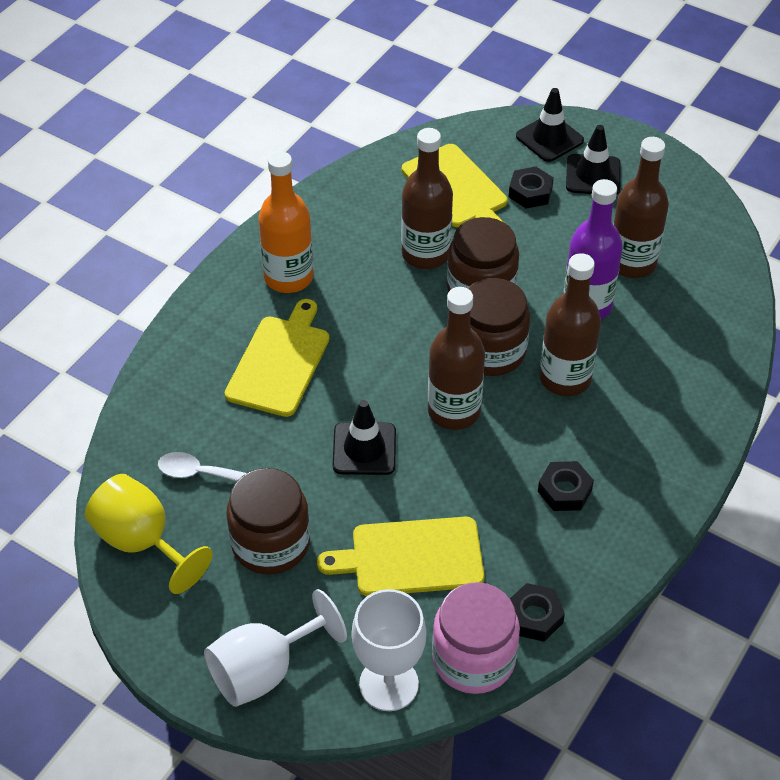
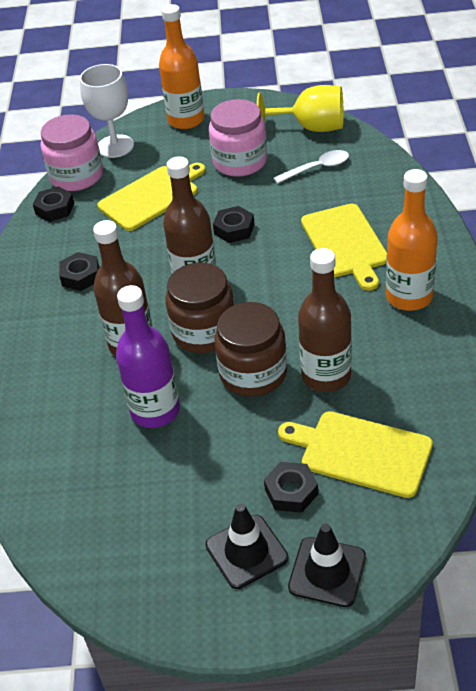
camera: 150 degrees right, 5 degrees down
(264, 670) = (186, 120): white goblet -> orange bottle
(270, 543) = (240, 162): brown jar -> pink jar
(364, 449) = (234, 229): black traffic cone -> black nut
(632, 263) = (142, 474): brown bottle -> none

